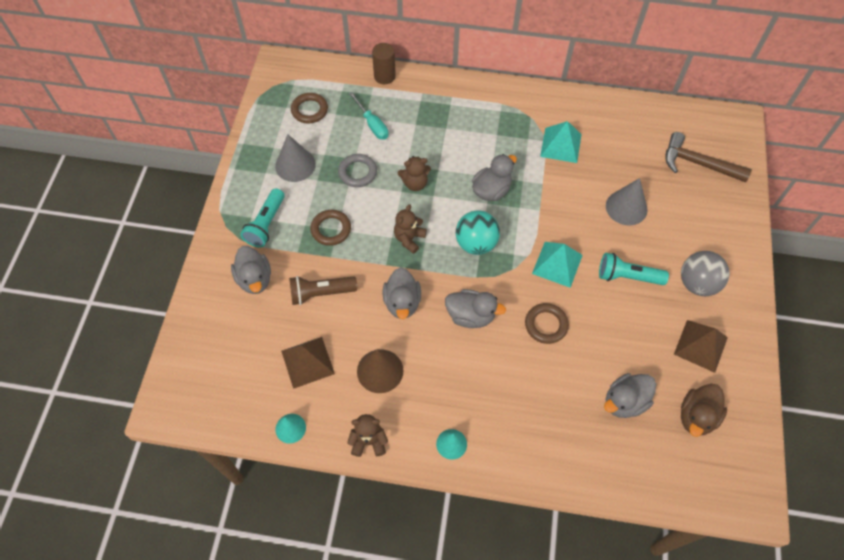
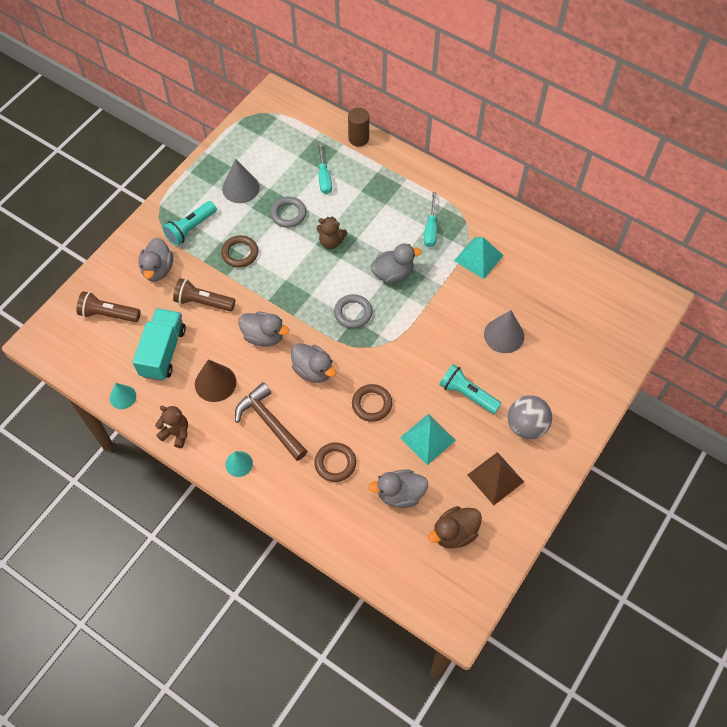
camera: 25 degrees right, 0 degrees up
(227, 347) = (108, 314): none -> brown flashlight
(307, 362) = (163, 352): brown pyramid -> turquoise truck
(309, 110) = (278, 145): brown ring -> brown ring (335, 463)
(402, 302) = (264, 336): grey duck -> grey duck turned 90 degrees counterclockwise
(409, 239) = (299, 287): brown teddy bear -> none
(476, 243) = (353, 313): turquoise ball -> grey ring
(501, 135) = (431, 229): none -> turquoise screwdriver
(557, 264) = (412, 358): turquoise pyramid -> turquoise pyramid (427, 439)
(698, 163) = (596, 323): brown hammer -> brown hammer (270, 422)

